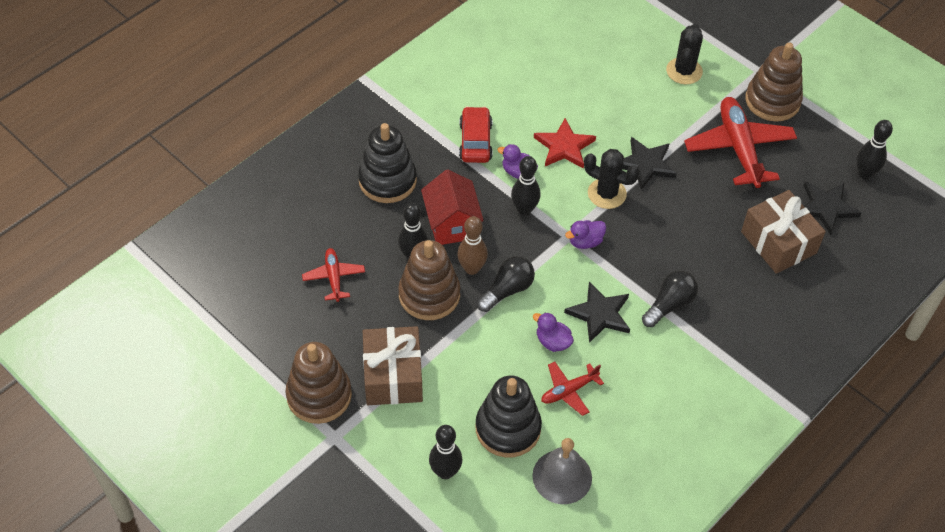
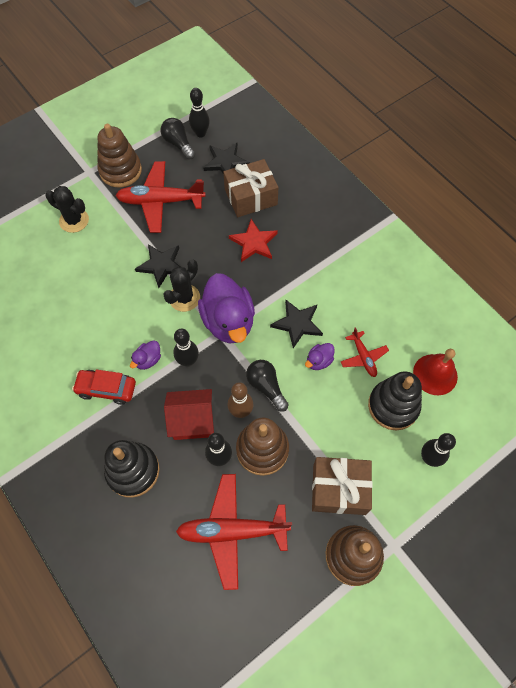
camera: 80 degrees left, 10 degrees up
(334, 277) = (232, 531): red plane -> red plane, size x1.94
(562, 476) = (435, 374): grey bell -> red bell
(564, 147) = (129, 320): red star -> red star (254, 242)
(585, 242) = (228, 321): purple duck -> purple duck, size x2.26
(669, 304) = (295, 276): black light bulb -> black light bulb (178, 144)

